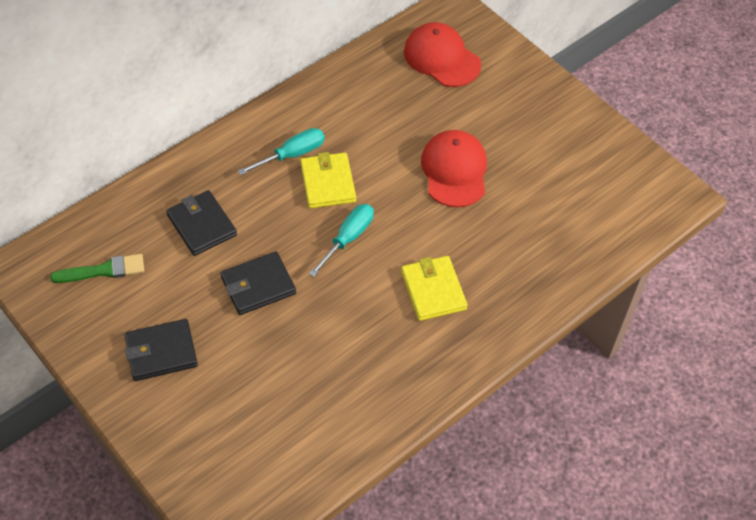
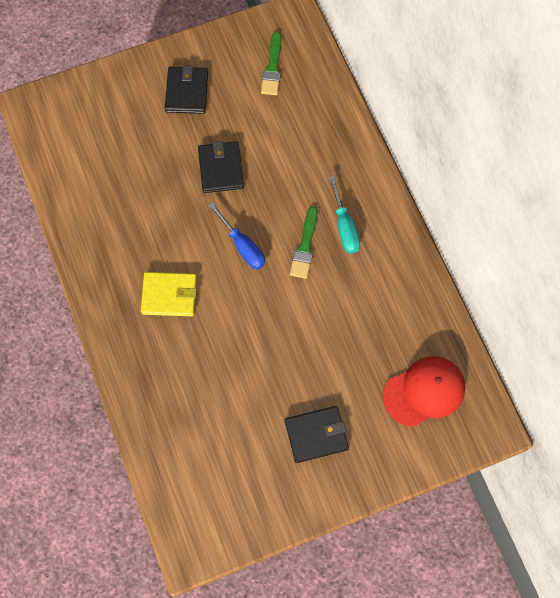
camera: 110 degrees right, 15 degrees up
(202, 225) = (292, 142): black wallet -> black wallet (316, 435)
(328, 183) = (305, 246): yellow wallet -> green brush
(348, 238) = (242, 246): turquoise screwdriver -> blue screwdriver
(454, 171) = (285, 355): red cap -> none

